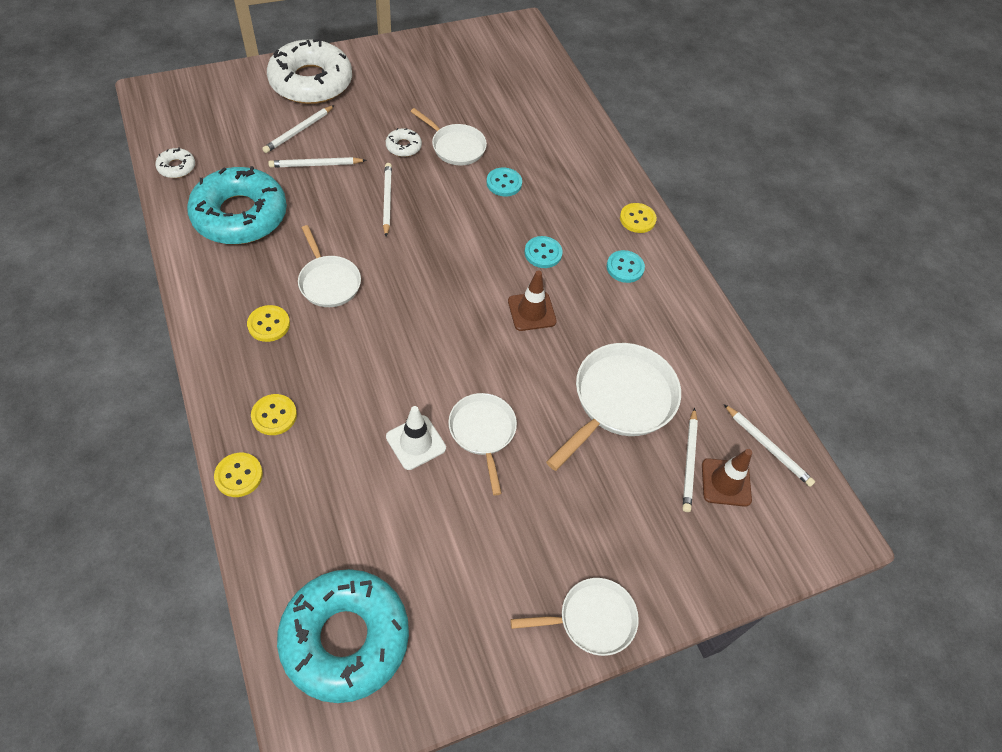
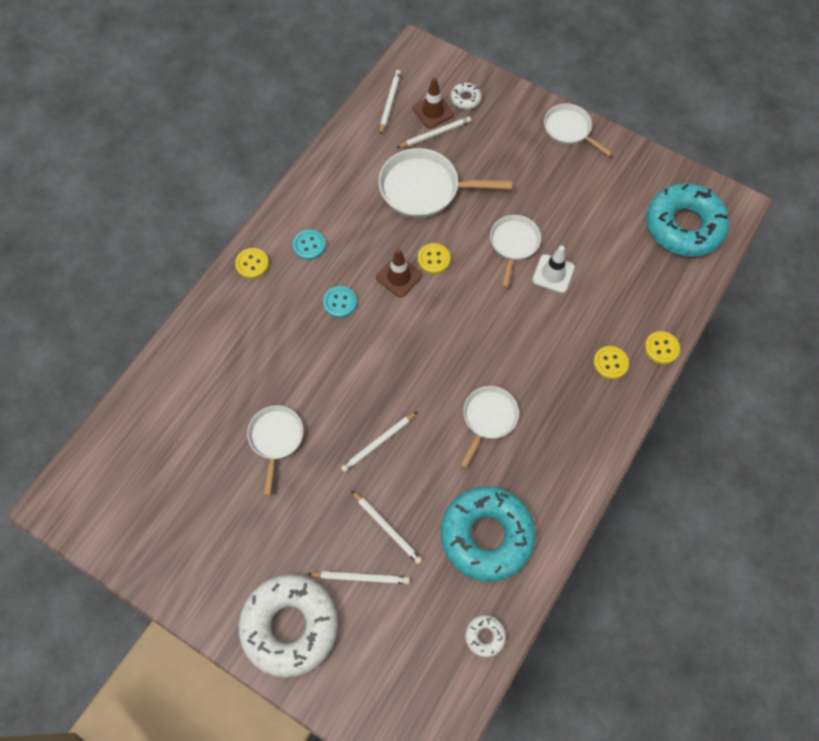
camera: 120 degrees left, 10 degrees up
(269, 324) = (555, 425): yellow button -> yellow button (433, 259)
(403, 146) = (309, 478): white donut -> white donut (465, 99)
(483, 432) = (513, 244): white pan -> white pan turned 150 degrees clockwise
(504, 183) = (289, 375): turquoise button -> none

